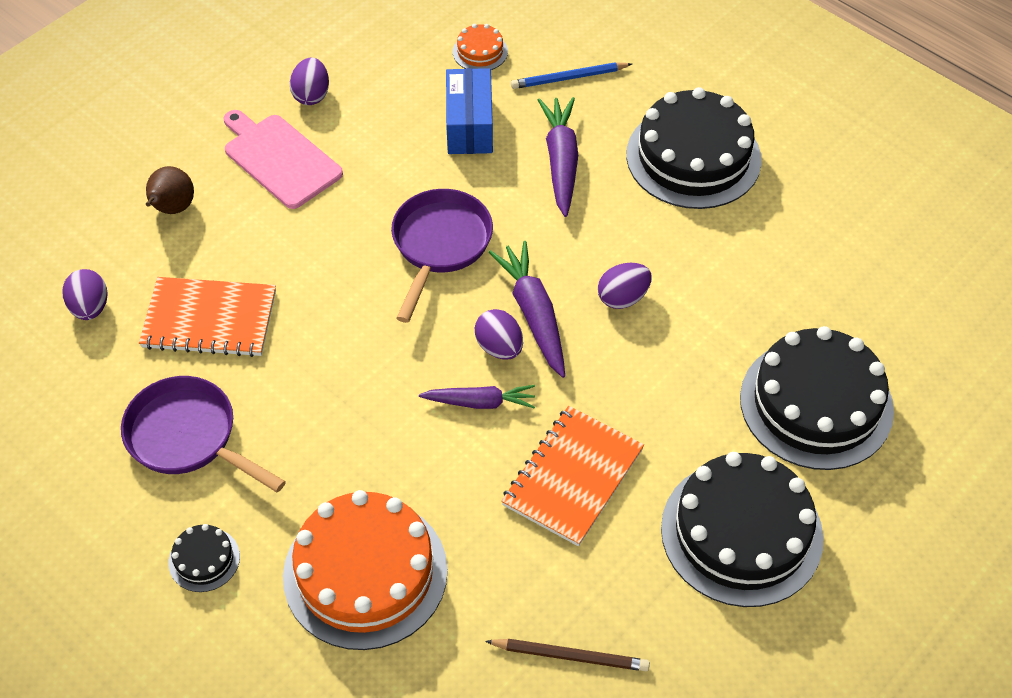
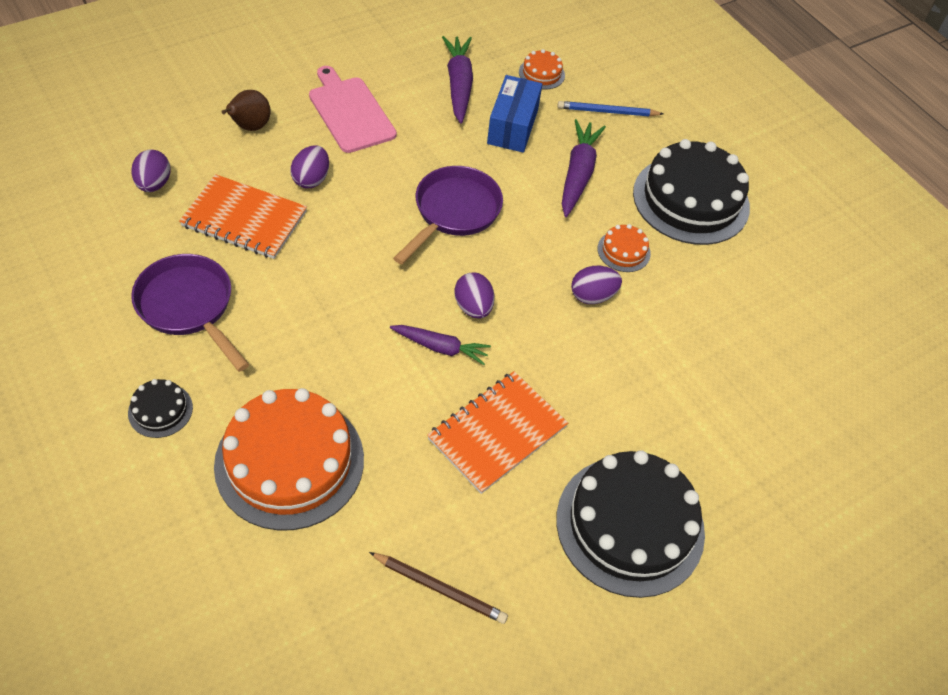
camera: 10 degrees right, 0 degrees up
(311, 95) = (394, 71): purple egg -> purple egg (311, 179)
(533, 314) = (511, 288): purple carrot -> purple carrot (458, 85)
(640, 237) = (623, 251): none -> orange cake
(816, 404) = (733, 432): black cake -> none

